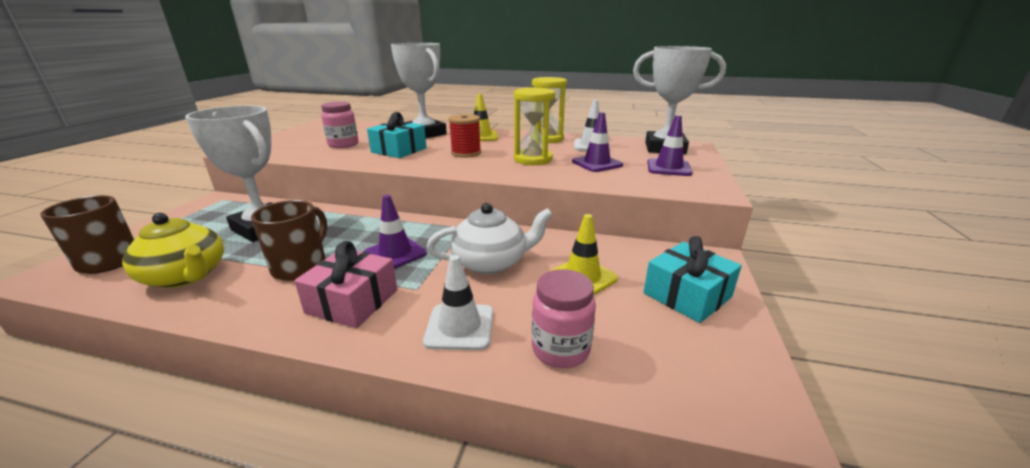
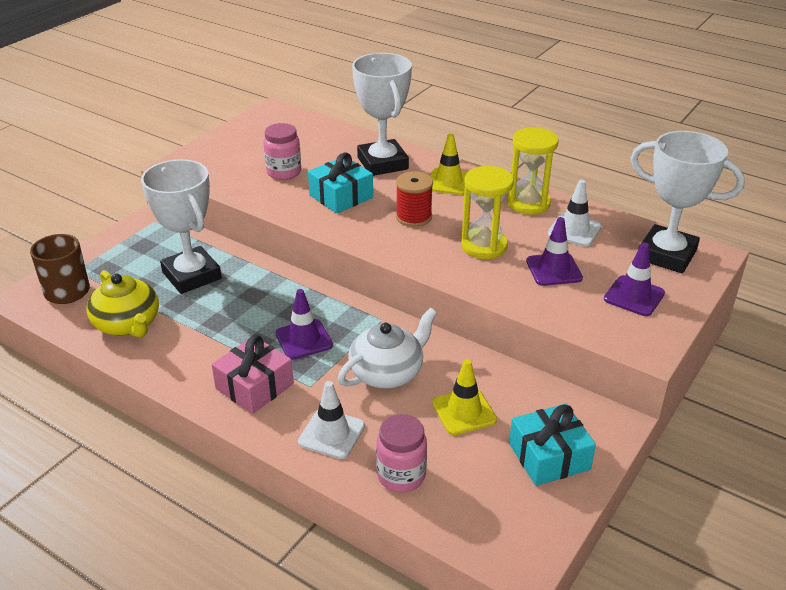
camera: 20 degrees right, 10 degrees up
(301, 266) = (219, 336): brown mug -> none
(491, 262) = (387, 372): white teapot -> white teapot turned 45 degrees counterclockwise

